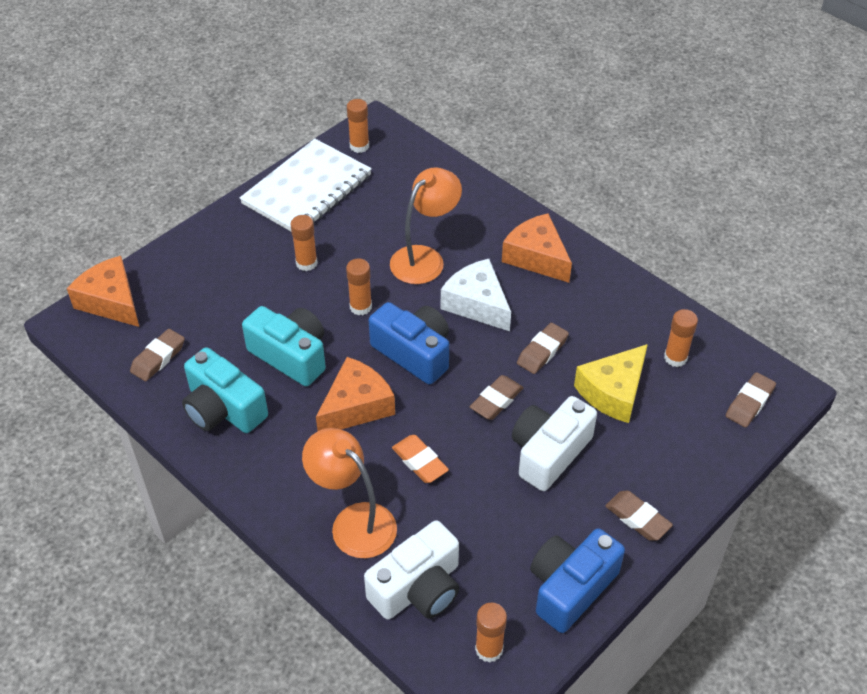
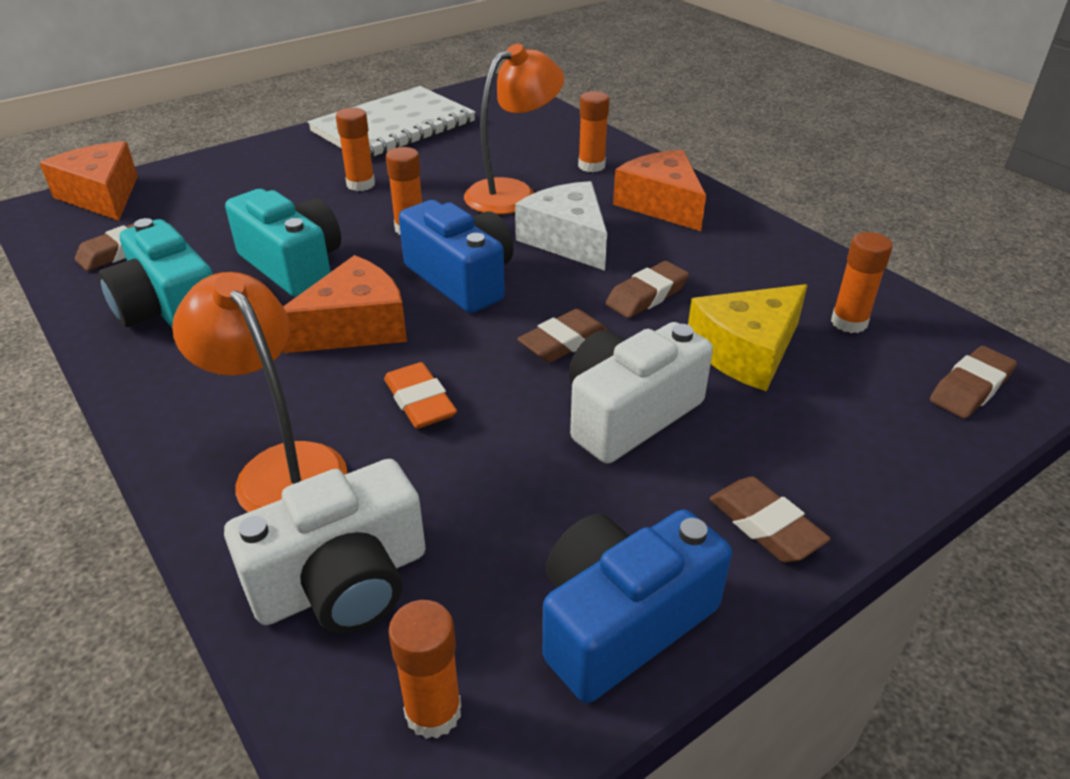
camera: 10 degrees right, 10 degrees down
(359, 146) = (471, 100): orange glue stick -> orange glue stick (591, 166)

